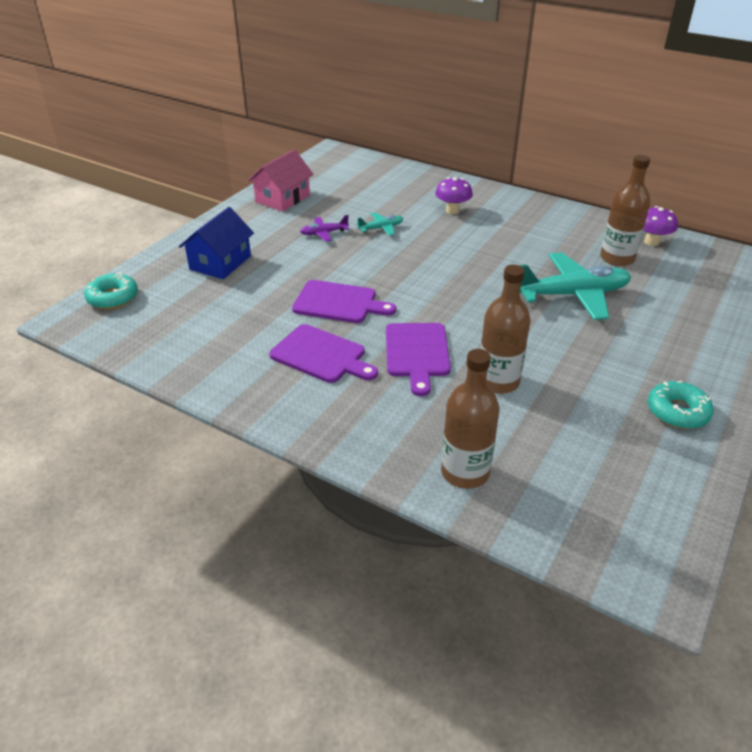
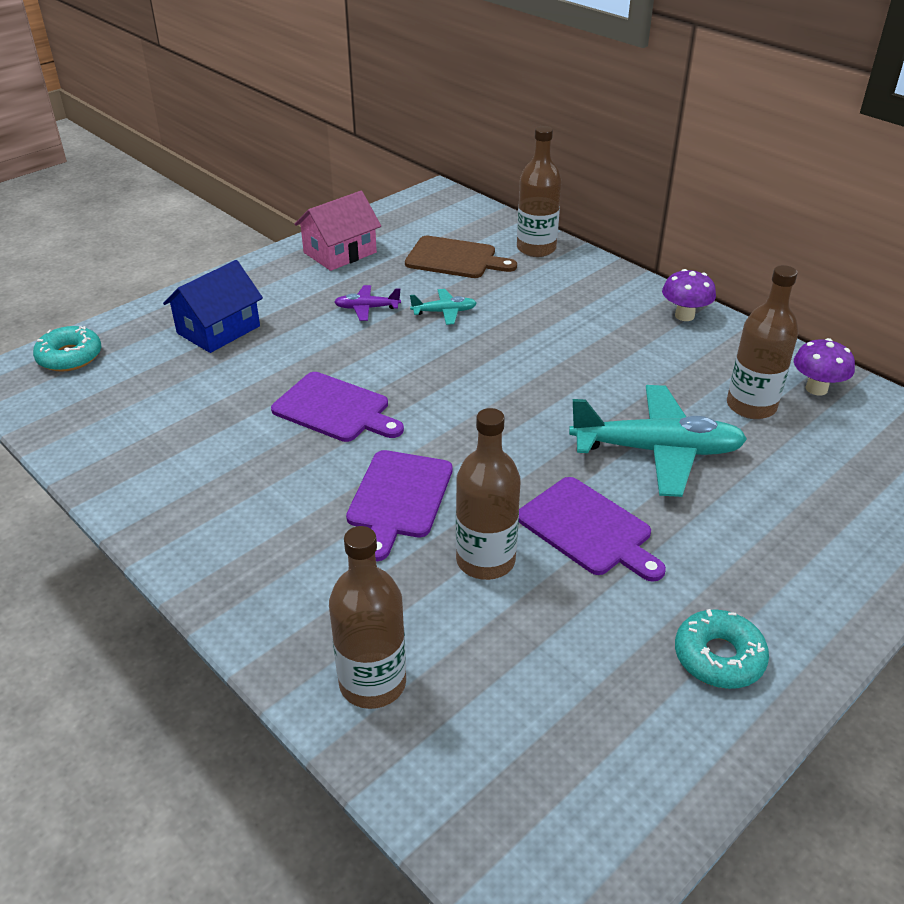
camera: 15 degrees right, 0 degrees up
(321, 355) = (275, 479): purple cutting board -> purple cutting board (588, 529)
(369, 192) = (455, 259): none -> brown cutting board
(422, 179) = (536, 248): none -> brown bottle
(452, 210) = (553, 300): purple mushroom -> purple mushroom (684, 316)

